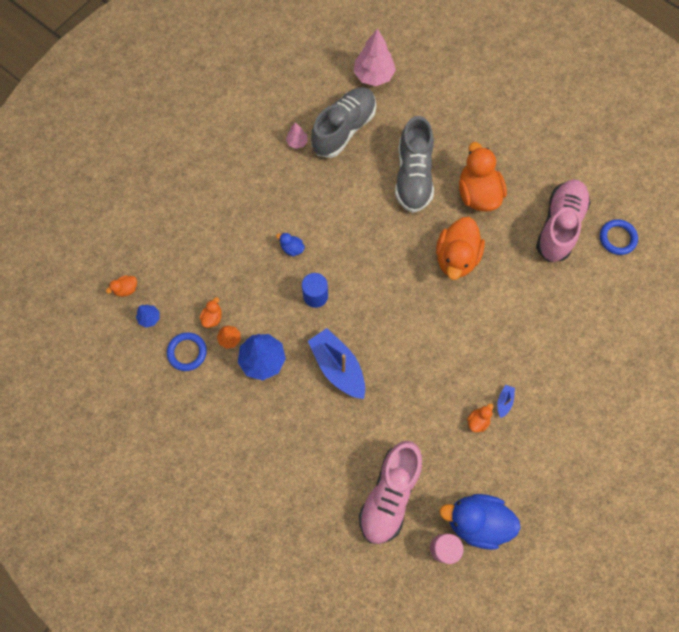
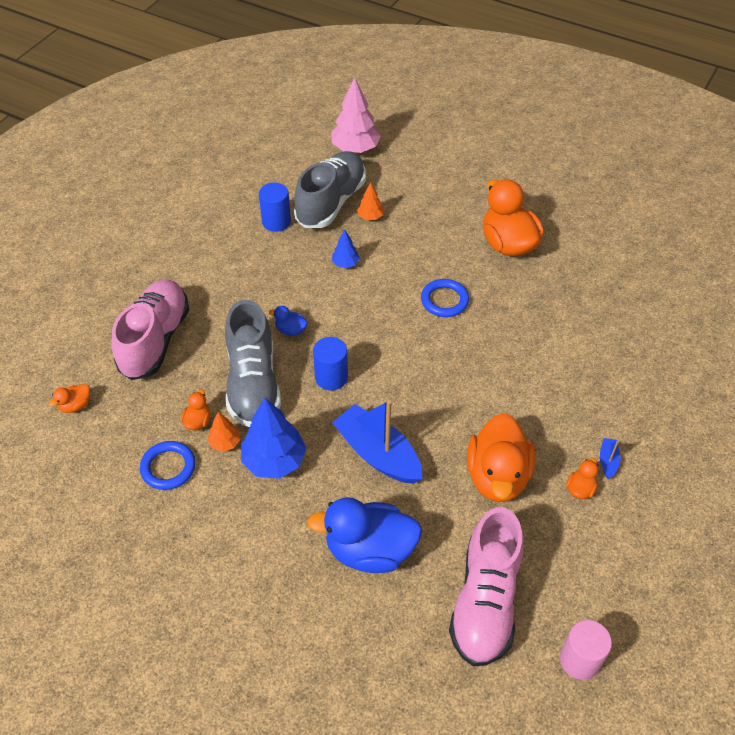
camera: 10 degrees left, 20 degrees down
(149, 318) = (111, 434): blue tree -> blue tree (345, 263)
(297, 142) = (276, 222): pink tree -> blue cylinder
(372, 149) = (370, 217): none -> orange tree
(413, 176) = (426, 237): grey shoe -> grey shoe (253, 383)
(456, 257) = (500, 311): orange duck -> orange duck (497, 476)
(476, 521) = (615, 615): blue duck -> blue duck (369, 550)
(559, 226) = (615, 263): pink shoe -> pink shoe (155, 340)
(617, 238) = (688, 266): blue ring -> blue ring (444, 300)

